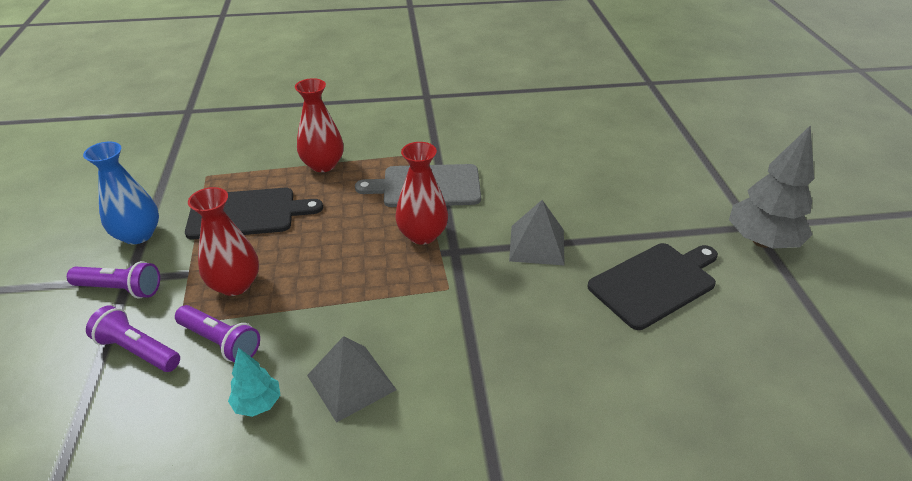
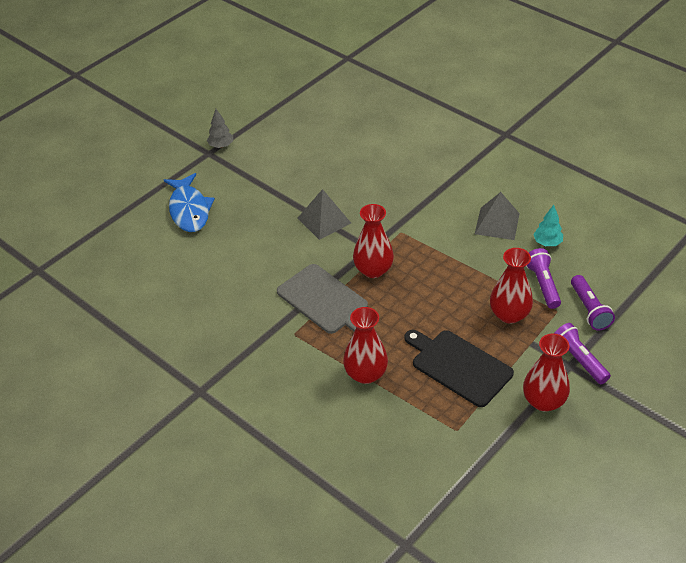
camera: 130 degrees left, 5 degrees up
(138, 235) = (543, 401): blue vase -> red vase
(654, 173) = (189, 210): none -> blue fish
(655, 283) = (304, 166): black cutting board -> none
(761, 241) = (221, 146): grey tree -> grey tree, size x0.51

